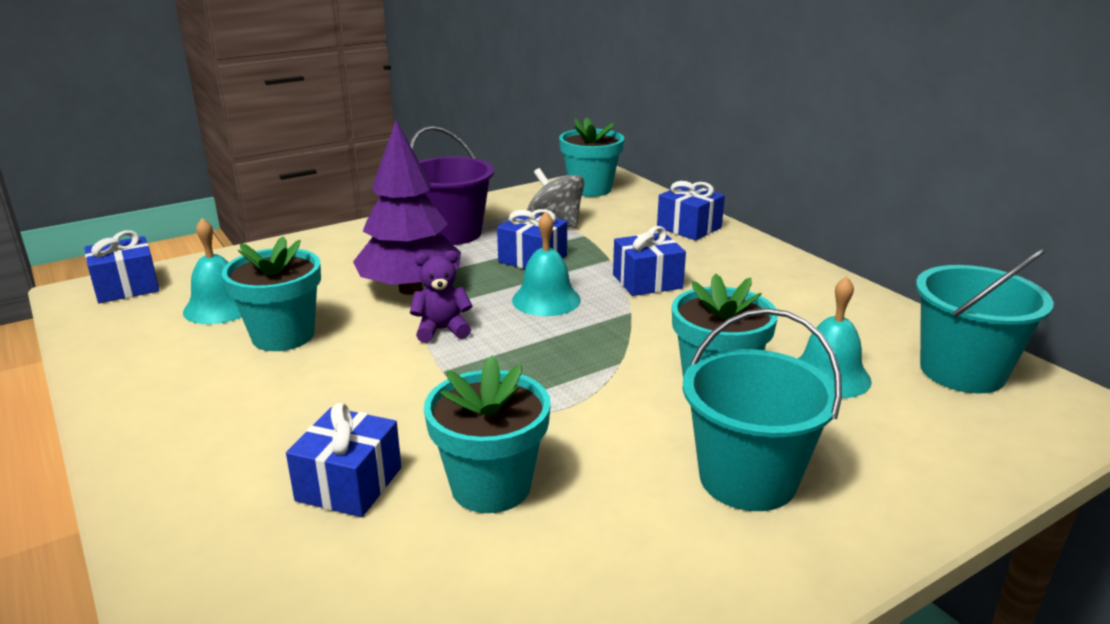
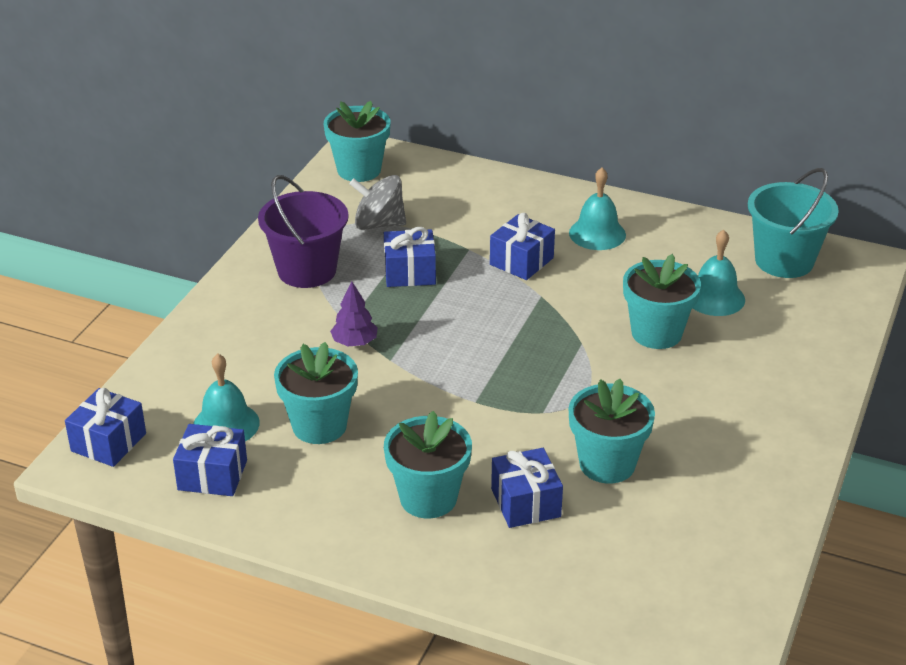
camera: 35 degrees left, 10 degrees up
(269, 434) = (428, 498): none -> turquoise flower pot
(411, 289) = (354, 342): purple tree -> purple tree, size x0.48
(442, 330) = (430, 369): purple teddy bear -> none
(546, 300) = (469, 309): turquoise bell -> turquoise bell (597, 233)
(689, 228) = (492, 189): blue gift -> blue gift (212, 475)
(747, 479) = (735, 392): turquoise bucket -> none

